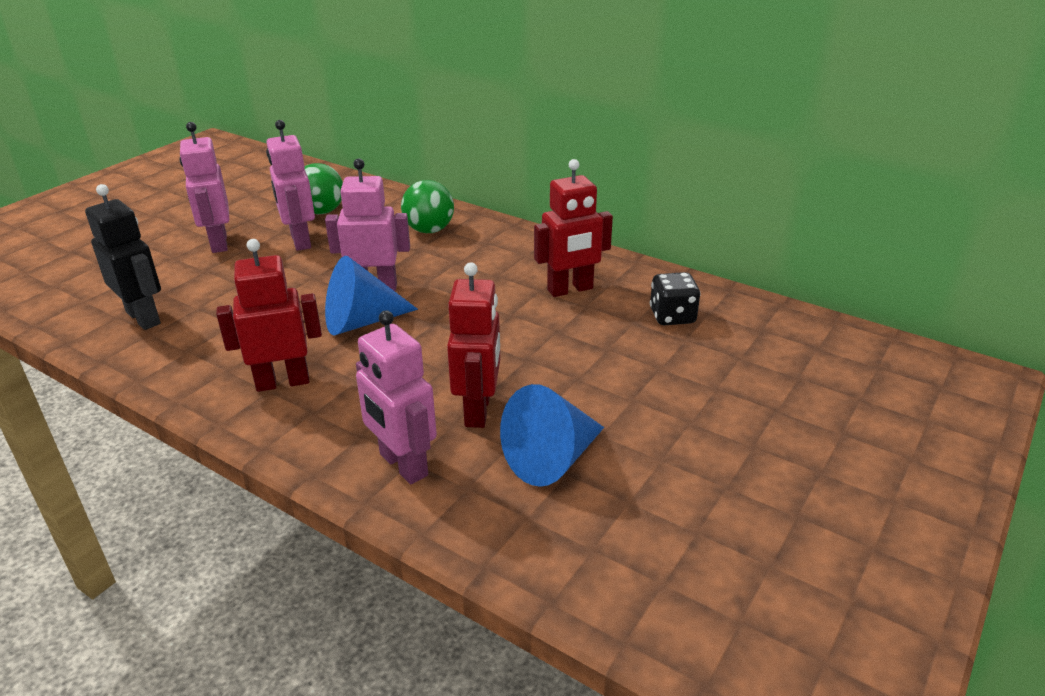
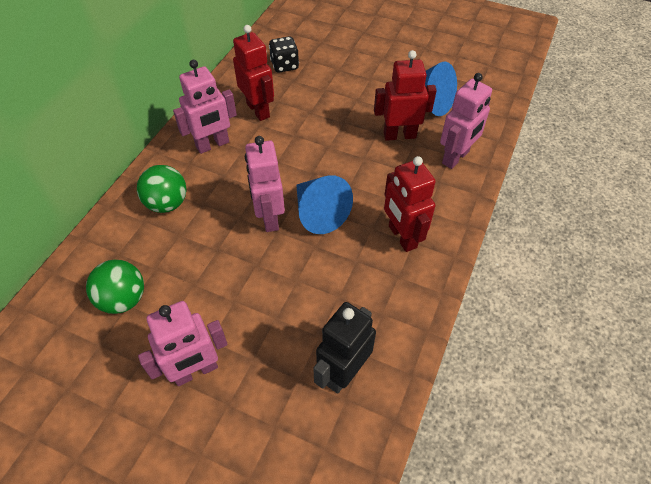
camera: 100 degrees left, 20 degrees up
(300, 241) = (189, 297): pink robot -> pink robot (213, 145)

